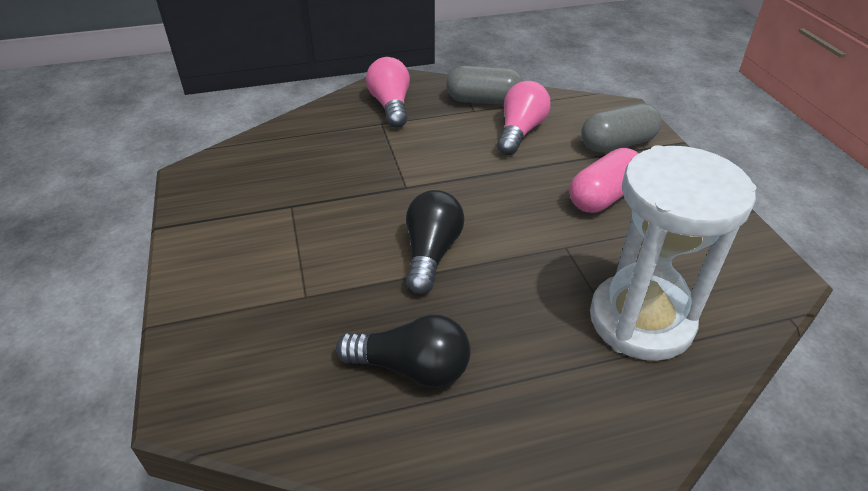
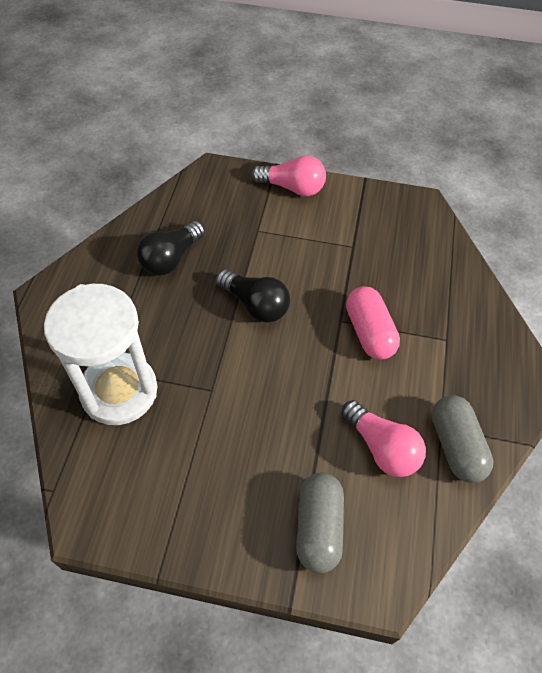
camera: 115 degrees right, 15 degrees up
(391, 106) = (476, 358): pink light bulb -> pink light bulb (292, 188)
(484, 101) = (456, 446): grey capsule -> grey capsule turned 45 degrees counterclockwise
(603, 197) = (249, 456): pink capsule -> pink capsule (369, 332)

